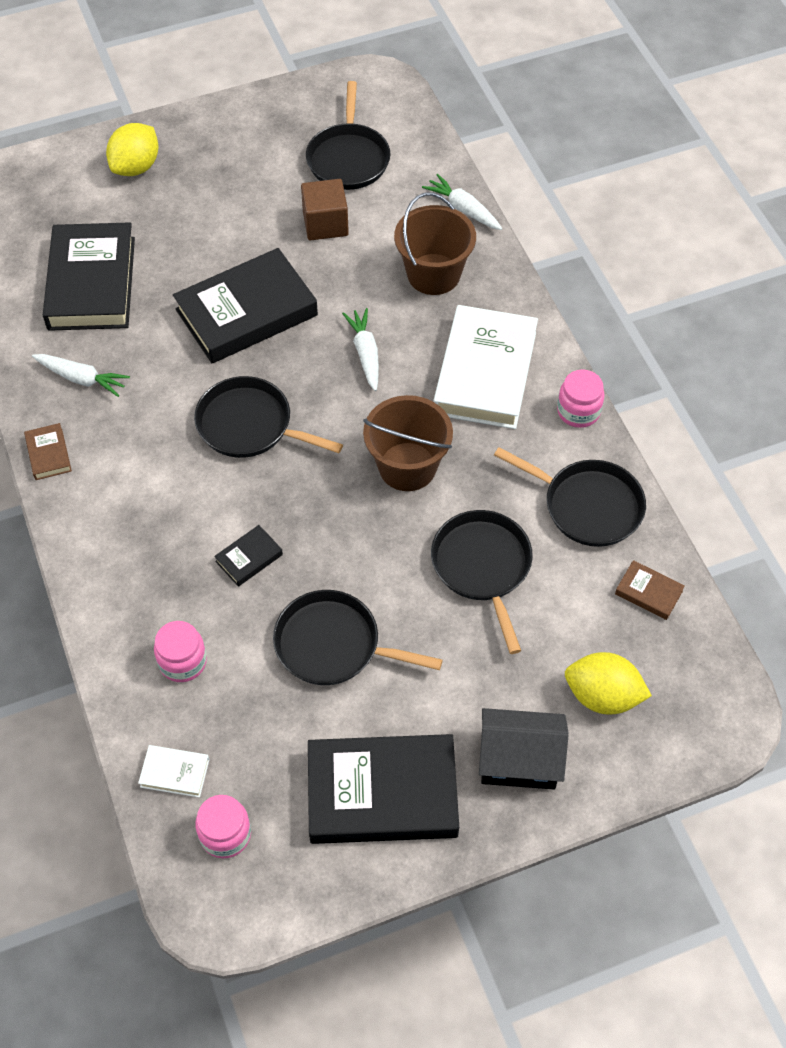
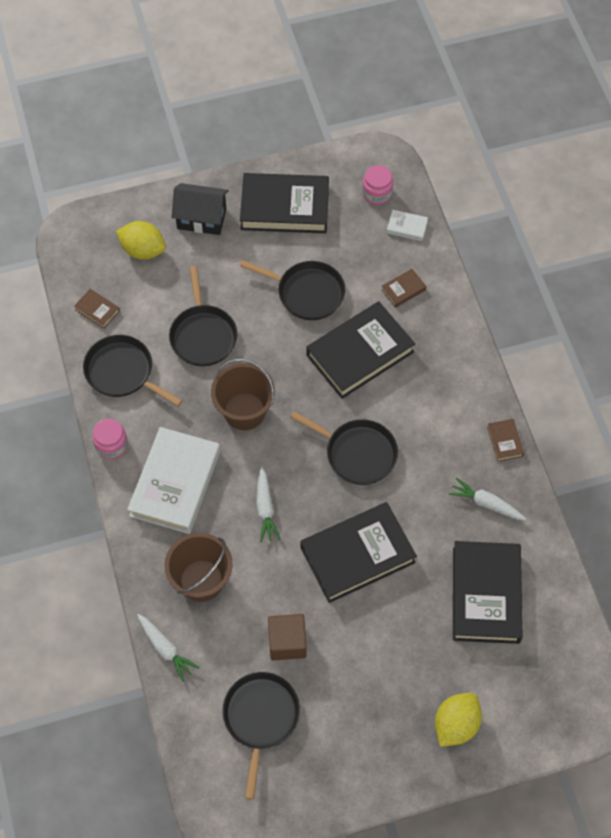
camera: 175 degrees left, 5 degrees up
(183, 661) = (403, 290): pink jar -> brown book
(249, 558) = (360, 353): black book -> black book, size x2.35

